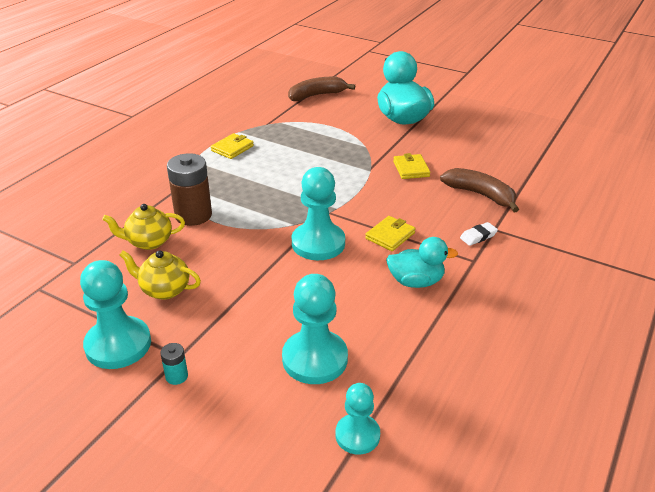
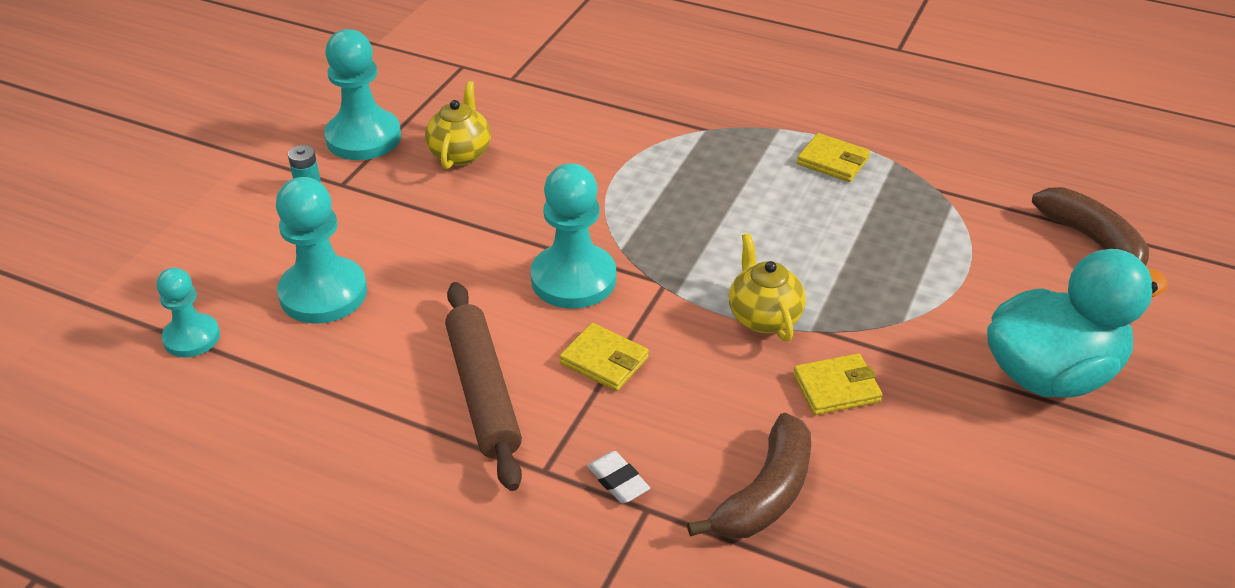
camera: 85 degrees right, 5 degrees up
(149, 242) = (559, 124): yellow teapot -> yellow teapot (763, 317)
(193, 215) = (628, 151): brown battery -> none
(416, 281) = (483, 392): turquoise duck -> brown rolling pin

